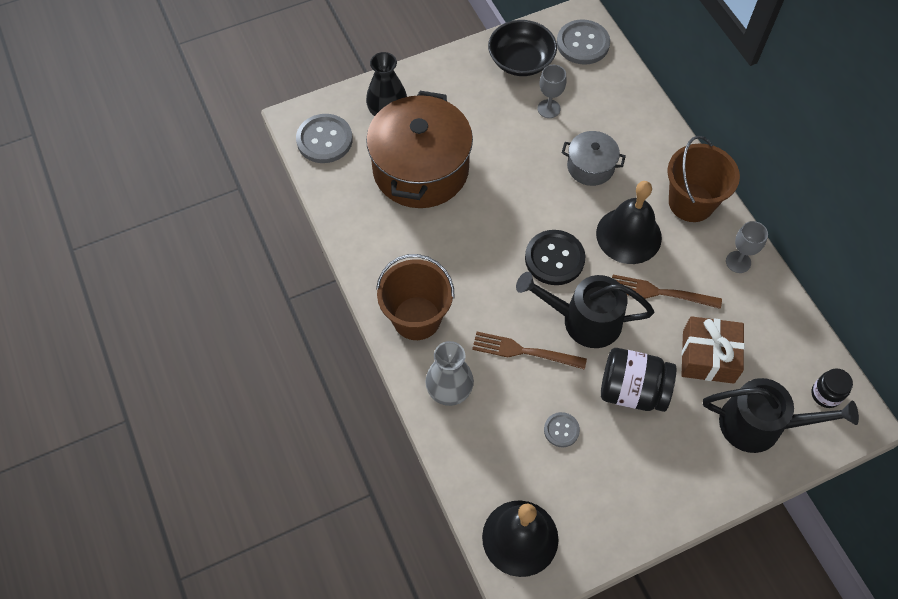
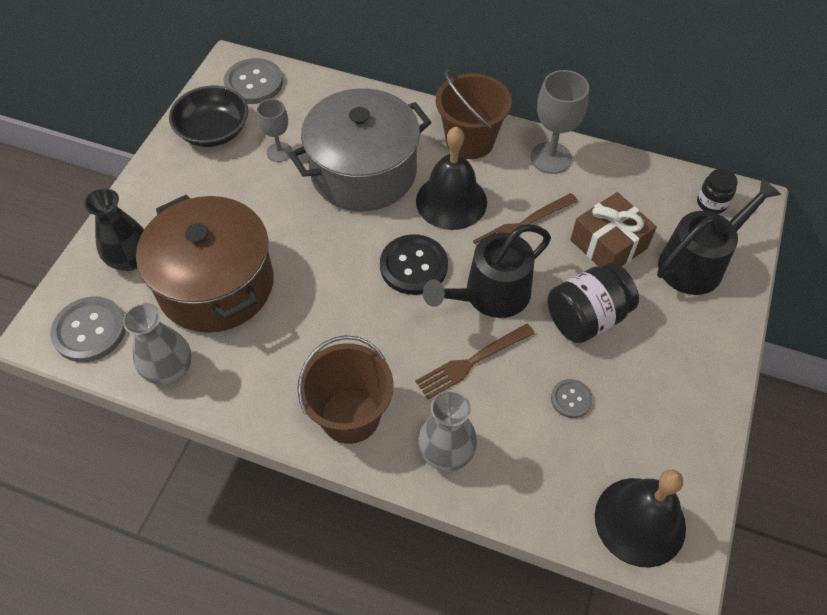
camera: 45 degrees left, 5 degrees down
(345, 201) = (169, 369): none -> grey vase
(590, 167) = (363, 172): grey pot -> grey pot, size x2.02
(738, 262) = (551, 158): grey goblet -> grey goblet, size x1.59

